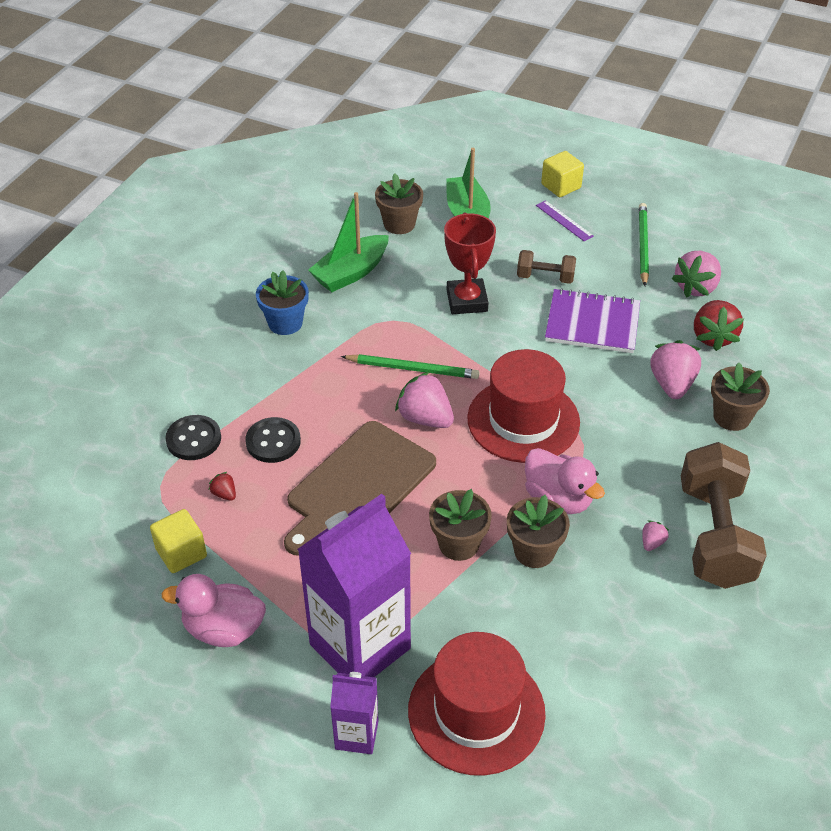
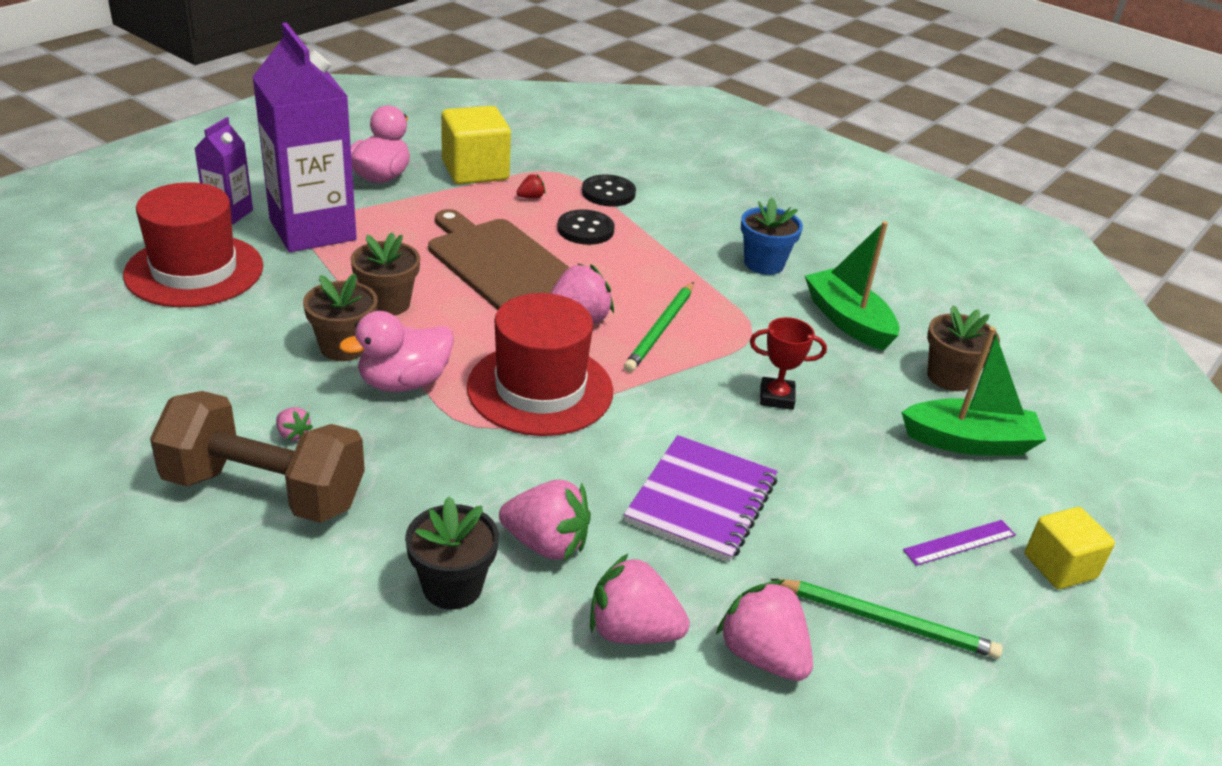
camera: 100 degrees right, 10 degrees down
(181, 553) = (475, 171): yellow cube -> yellow cube, size x1.58
(466, 301) = (776, 397): red trophy -> red trophy, size x0.64
(545, 277) = (815, 482): brown dumbbell -> none
(713, 337) = (632, 631): red strawberry -> pink strawberry
(731, 417) = (452, 586): brown flower pot -> black flower pot

